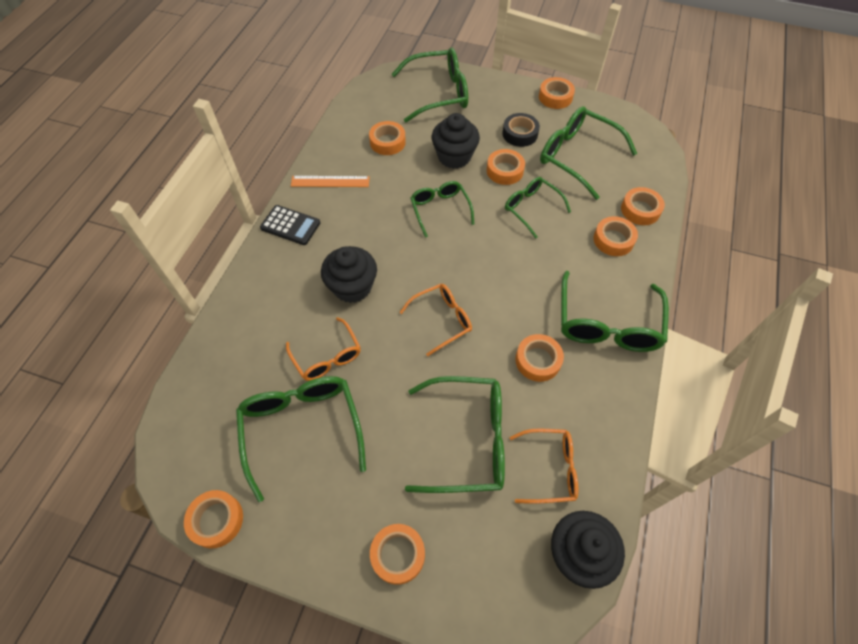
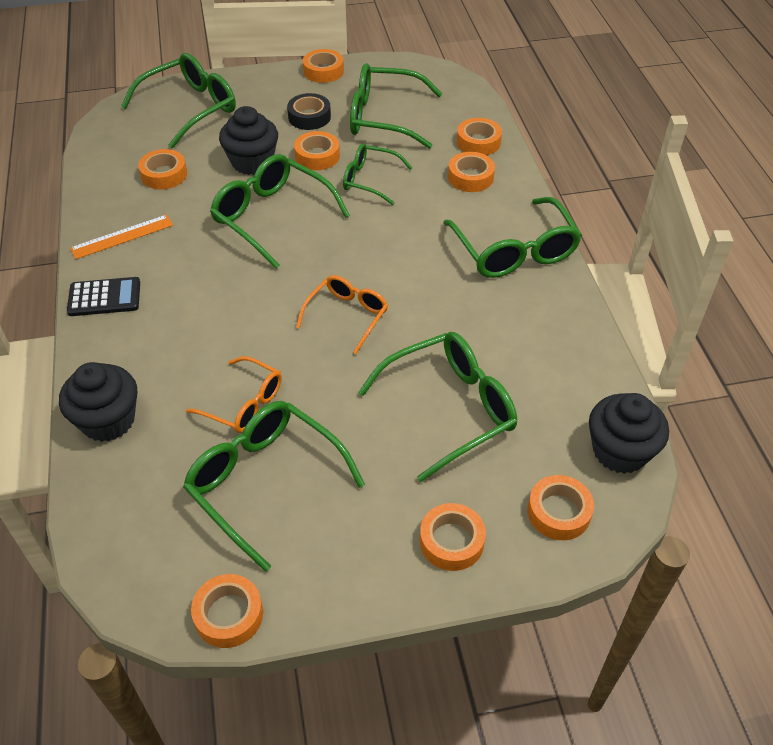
camera: 30 degrees left, 10 degrees down
(352, 287) = (224, 327): black cupcake -> black cupcake (108, 420)
(440, 209) = (272, 217): green glasses -> green glasses, size x1.63
(538, 360) = (470, 310): orange tape -> orange tape (559, 512)
(550, 469) = (546, 395): orange glasses -> none

